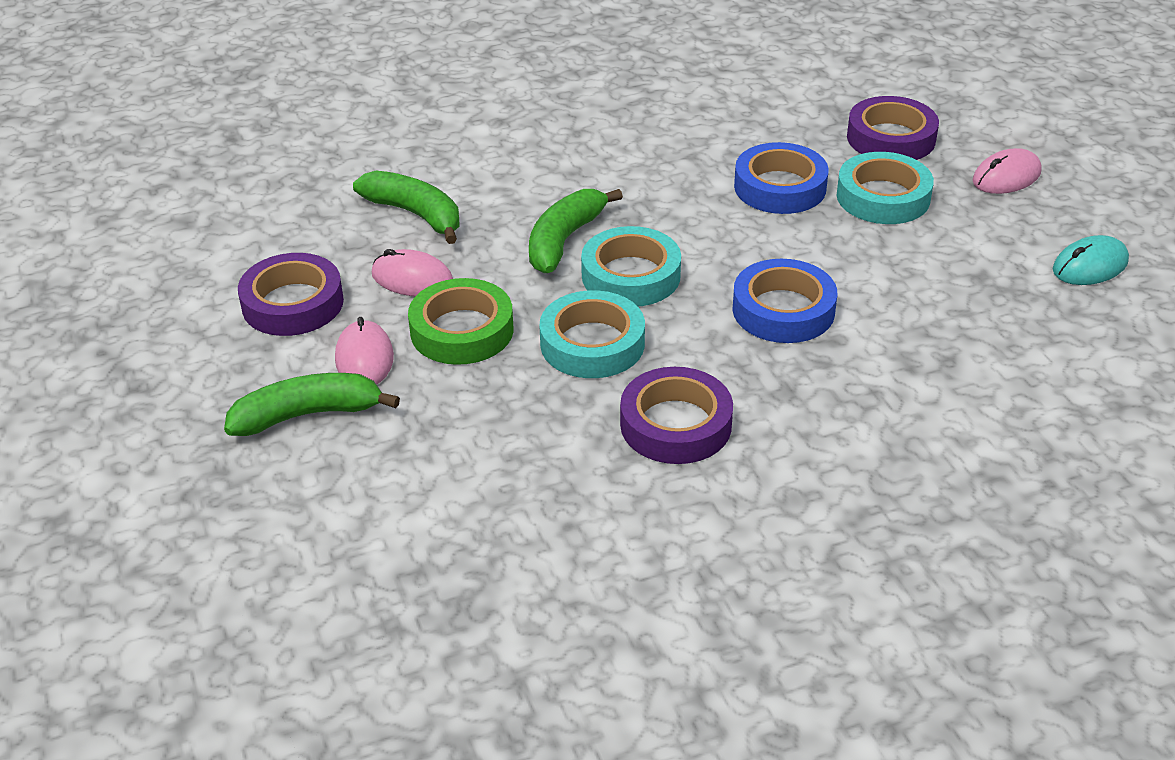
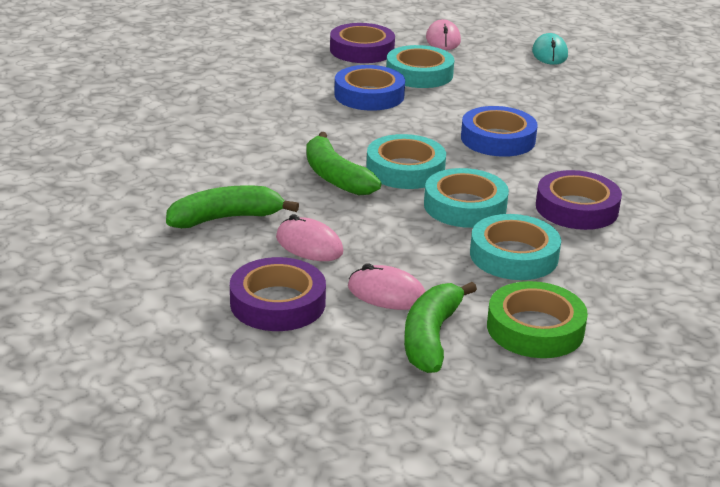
camera: 60 degrees left, 10 degrees down
(412, 279) = (309, 245): pink mouse -> pink mouse turned 75 degrees clockwise
(462, 330) = (397, 246): green tape -> green tape (535, 328)
(517, 414) = (514, 255): none -> turquoise tape

